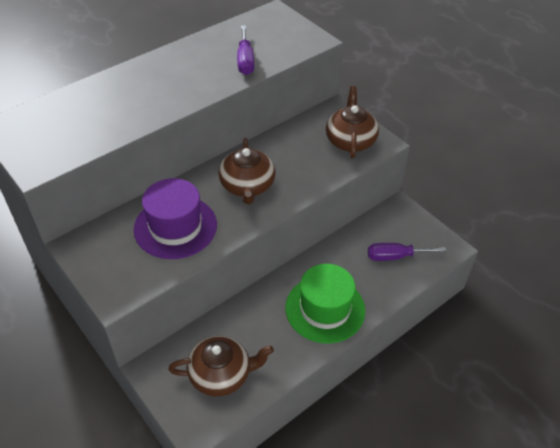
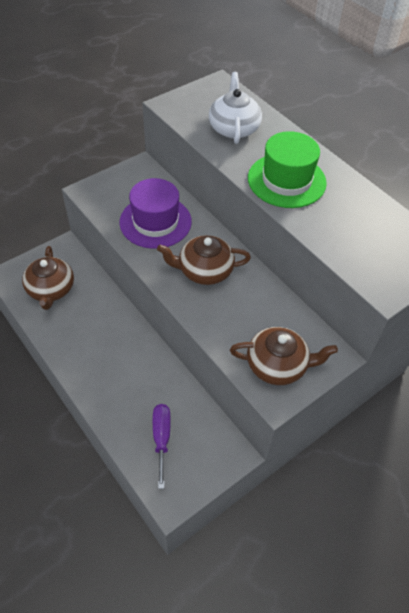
camera: 90 degrees right, 5 degrees up
(94, 115) = (234, 128): none -> white teapot
(245, 61) = (330, 226): purple screwdriver -> none
(325, 309) = (103, 366): green hat -> green hat (286, 180)

